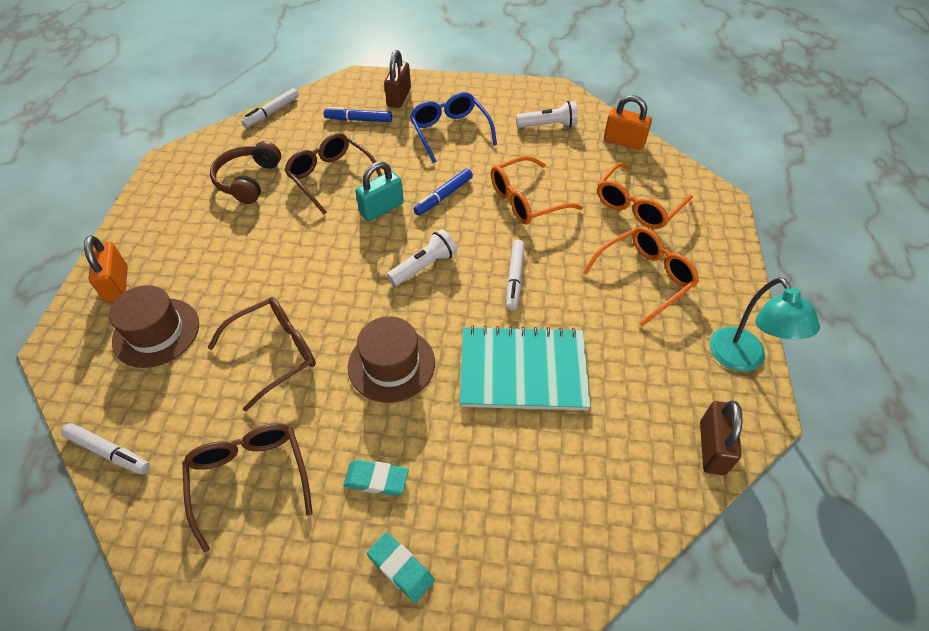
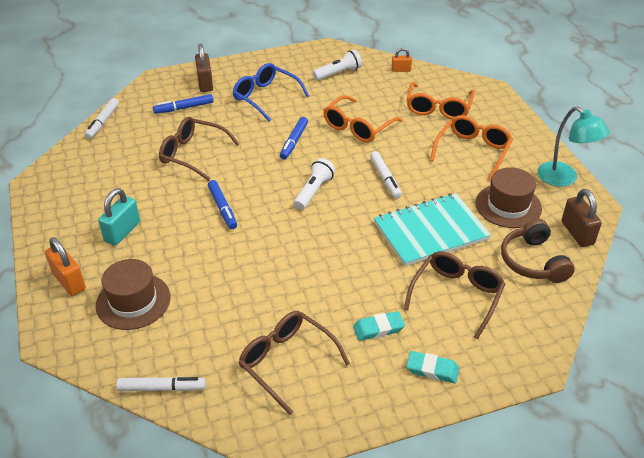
camera: 25 degrees left, 10 degrees down
(248, 180) = (123, 176): brown headphones -> brown headphones (533, 261)
(275, 353) = (243, 281): brown glasses -> brown glasses (457, 295)
(316, 253) = (222, 208): none -> blue marker
(382, 209) = (252, 164): turquoise padlock -> turquoise padlock (122, 232)
(391, 364) = (336, 259): brown hat -> brown hat (508, 206)
(624, 142) = (401, 70): orange padlock -> orange padlock, size x0.59

